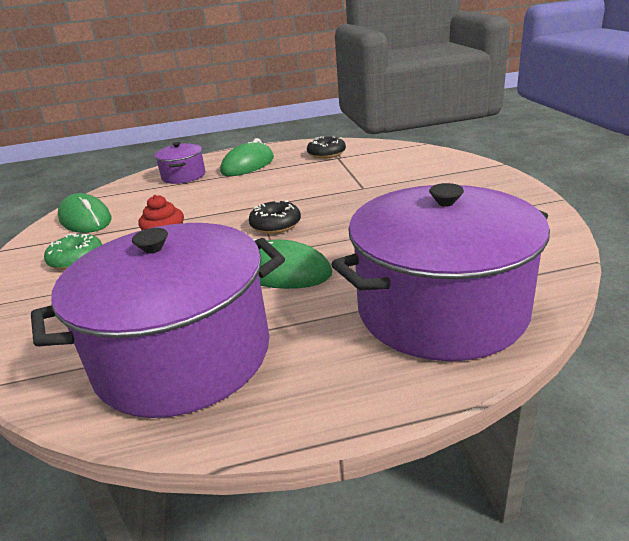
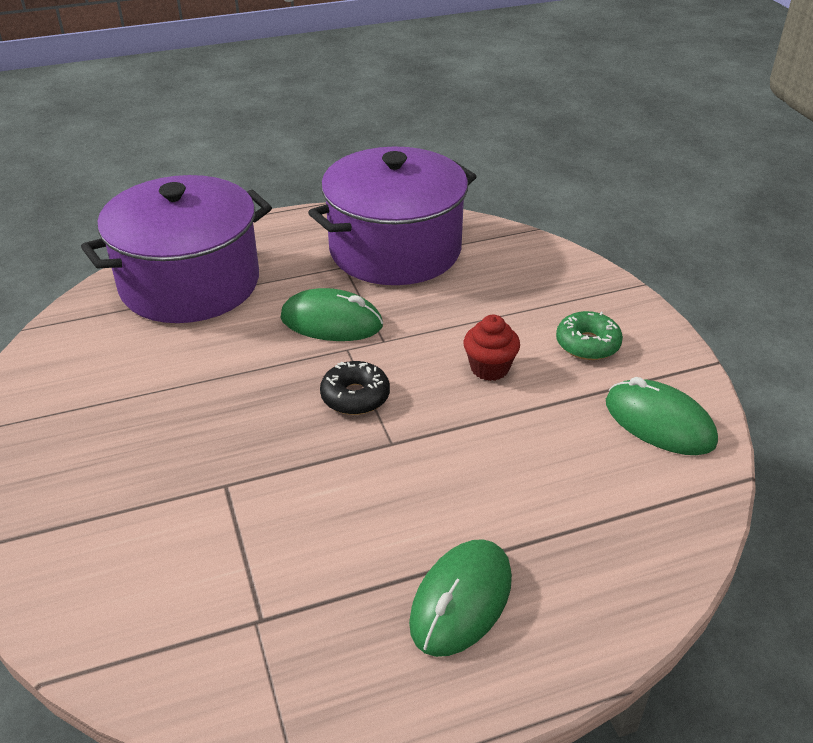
camera: 170 degrees right, 10 degrees up
(183, 176) = (585, 560): purple pot -> none
(326, 154) = (286, 645): black donut -> none

